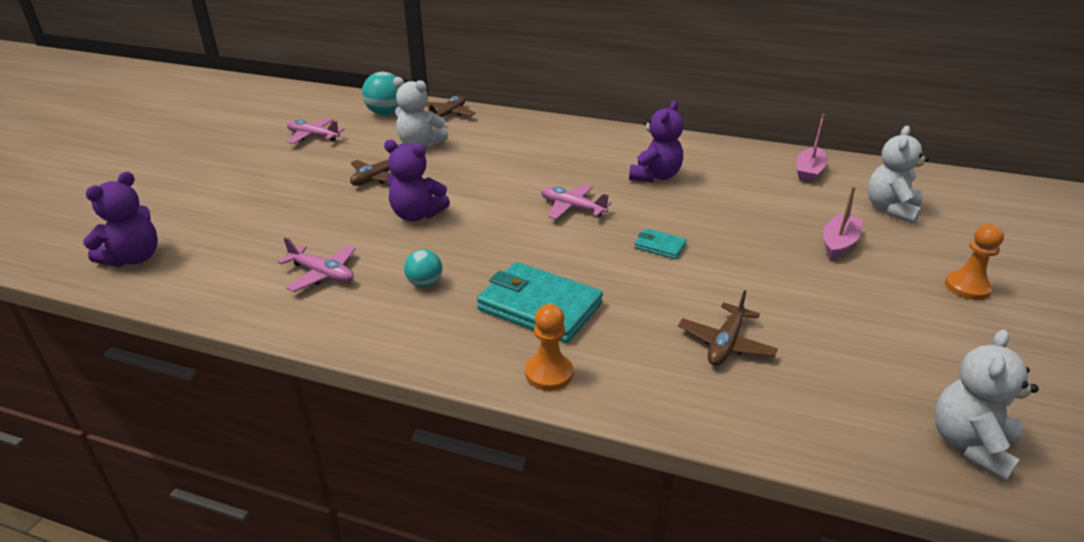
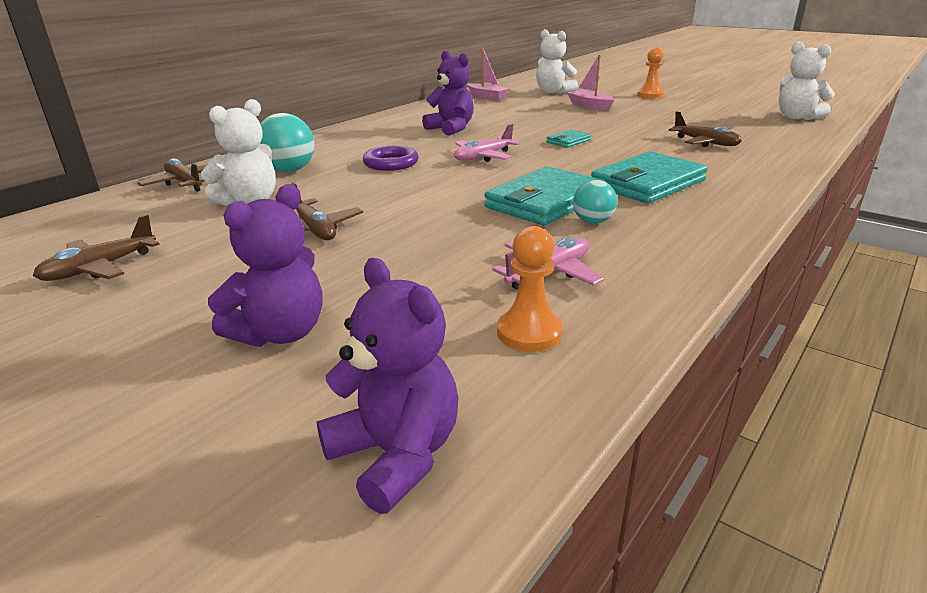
camera: 70 degrees left, 5 degrees down
(313, 137) = (100, 268): pink plane -> brown plane
(386, 113) = (109, 215): turquoise ball -> turquoise ball (289, 170)
(417, 215) = (439, 216): purple teddy bear -> purple teddy bear (280, 333)
(464, 255) = (545, 202): none -> turquoise wallet
(529, 171) = (391, 163): none -> purple ring
(549, 373) = (746, 189): orange pawn -> orange pawn (529, 333)

